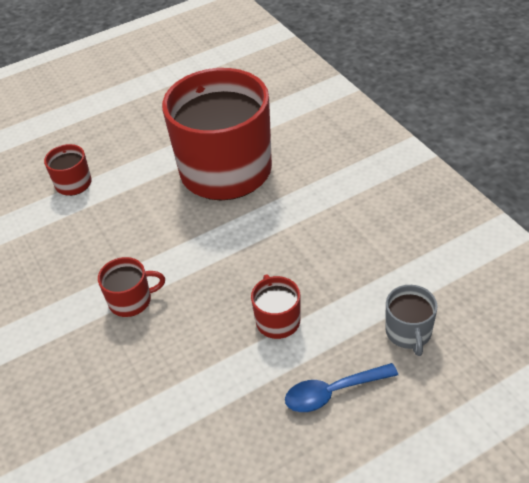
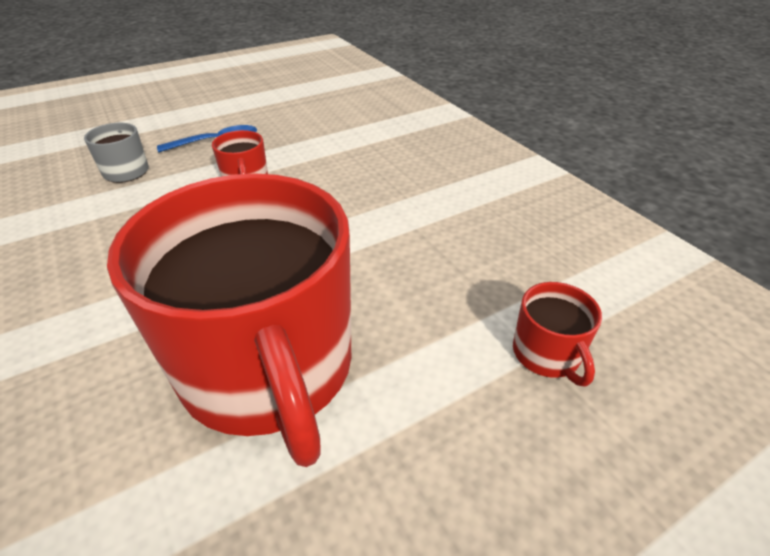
camera: 175 degrees right, 5 degrees down
(131, 300) = (399, 200): red mug -> none

